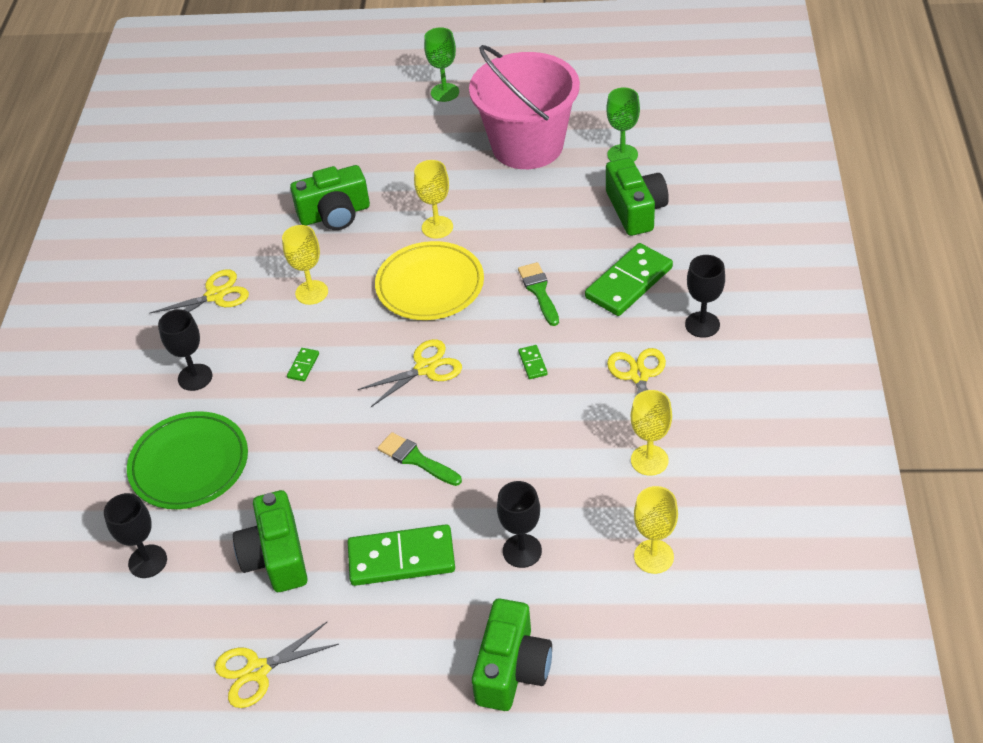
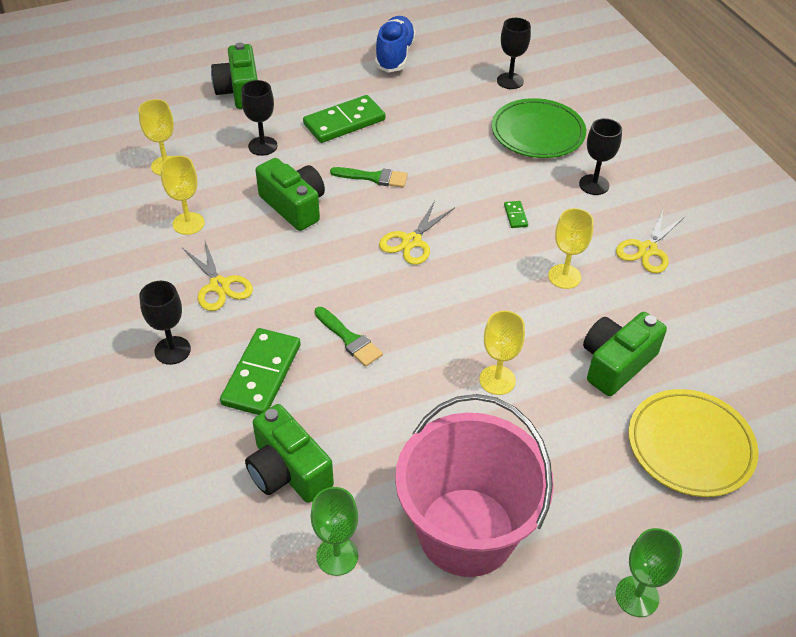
camera: 150 degrees right, 0 degrees up
(257, 670) = (394, 55): yellow scissors -> blue shoe
(276, 556) = (429, 103): green camera -> green camera (294, 206)
(430, 285) = (459, 315): yellow plate -> yellow plate (690, 446)
(532, 363) = (320, 270): green domino -> none

